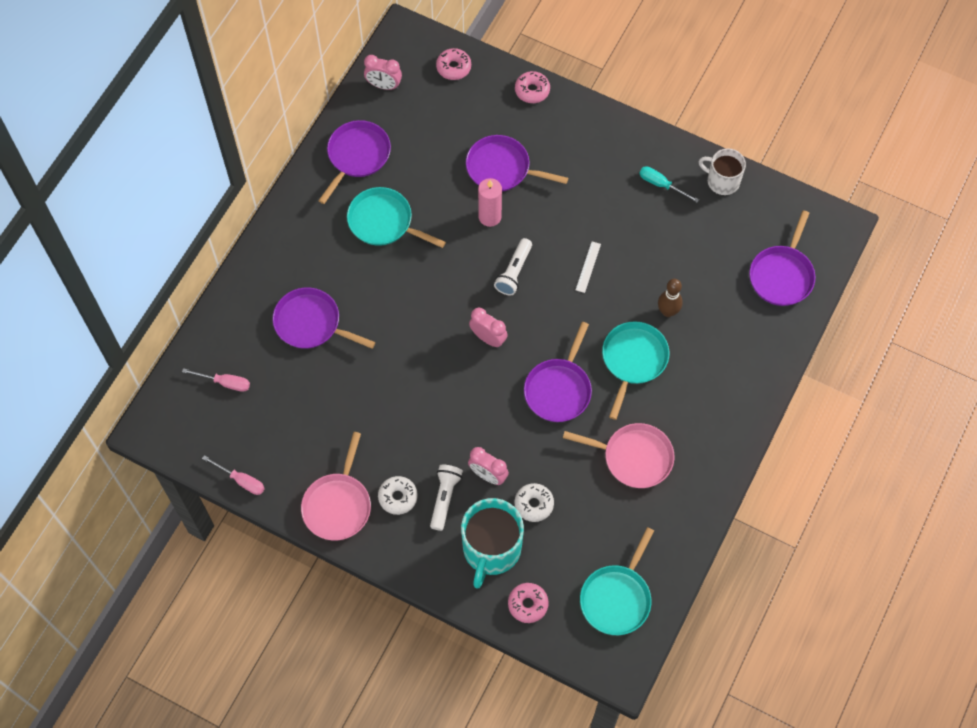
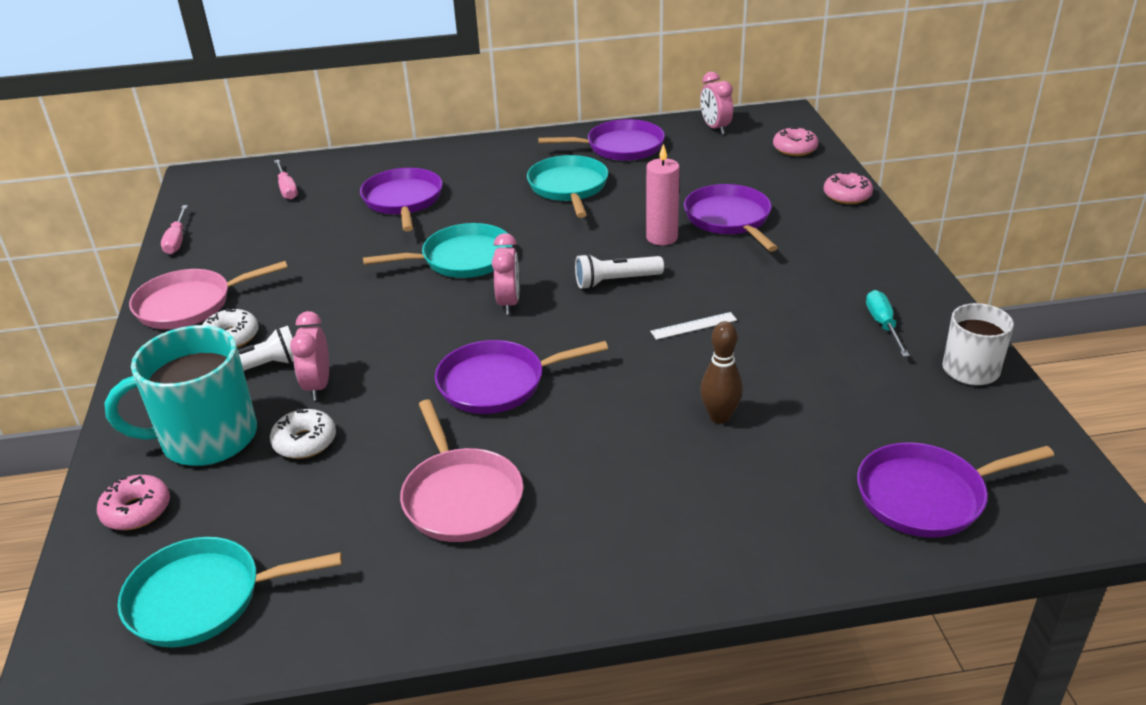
camera: 55 degrees right, 30 degrees down
(633, 360) = (611, 422): turquoise pan -> turquoise pan (462, 259)

